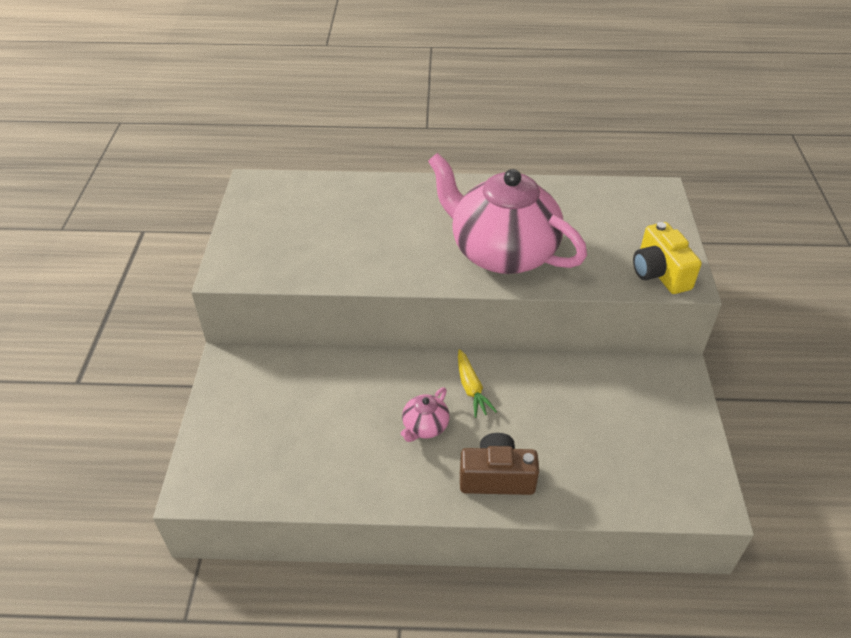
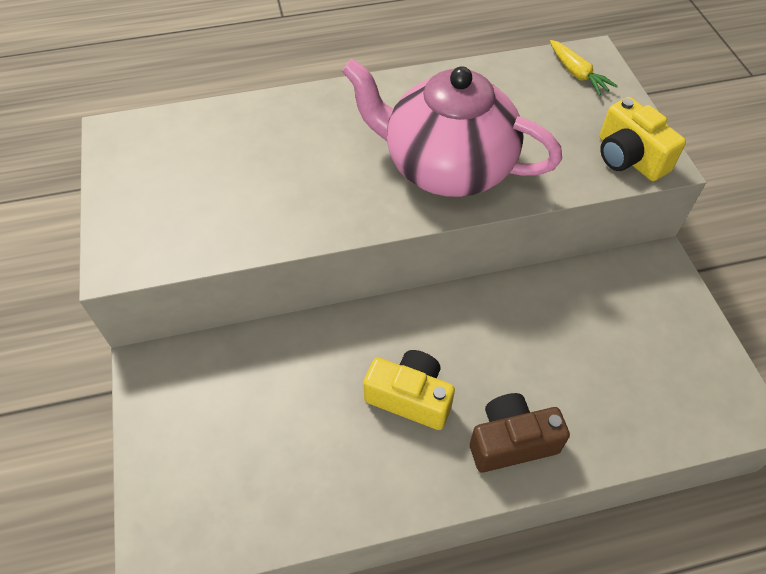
camera: 15 degrees left, 10 degrees up
(425, 427) = (410, 397): pink teapot -> yellow camera
(471, 389) = (447, 336): yellow carrot -> yellow carrot (577, 74)

